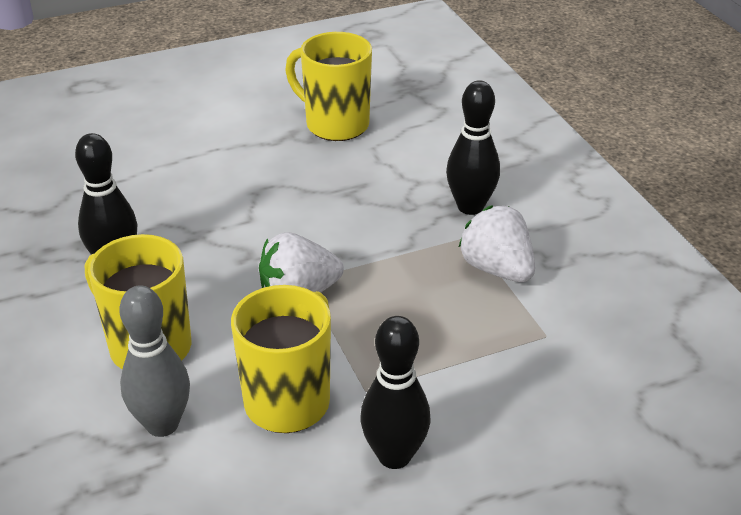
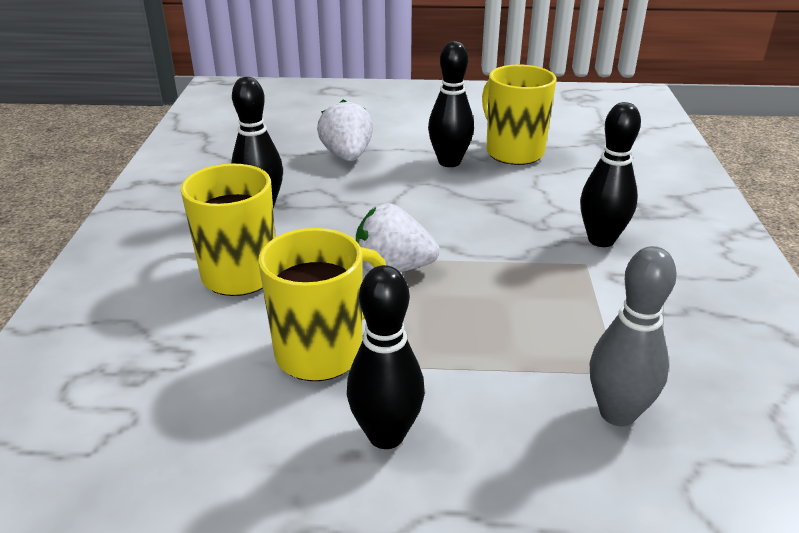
camera: 25 degrees right, 5 degrees down
(162, 424) = (202, 337): grey bowling pin -> grey bowling pin (617, 413)
(278, 154) = (449, 162): none -> black bowling pin
(497, 269) = (597, 298): white strawberry -> white strawberry (347, 156)

